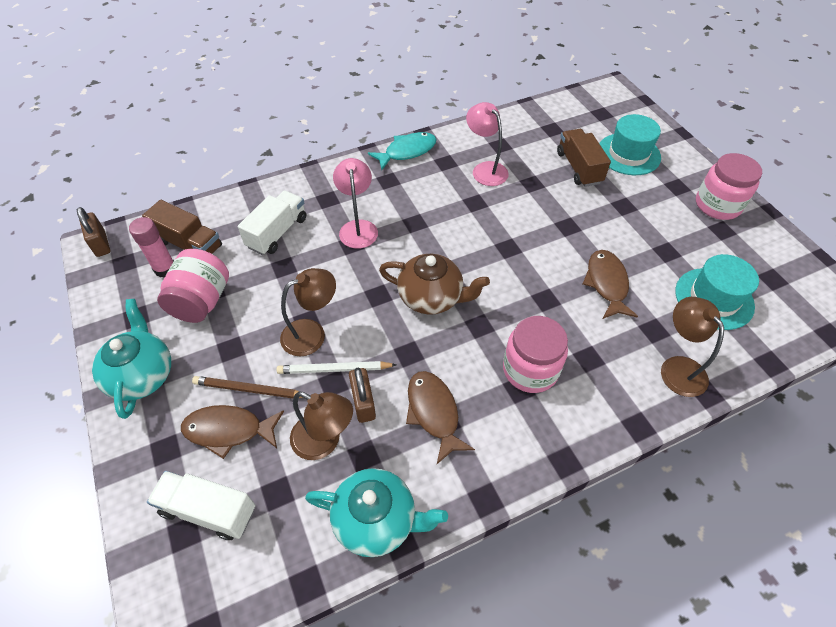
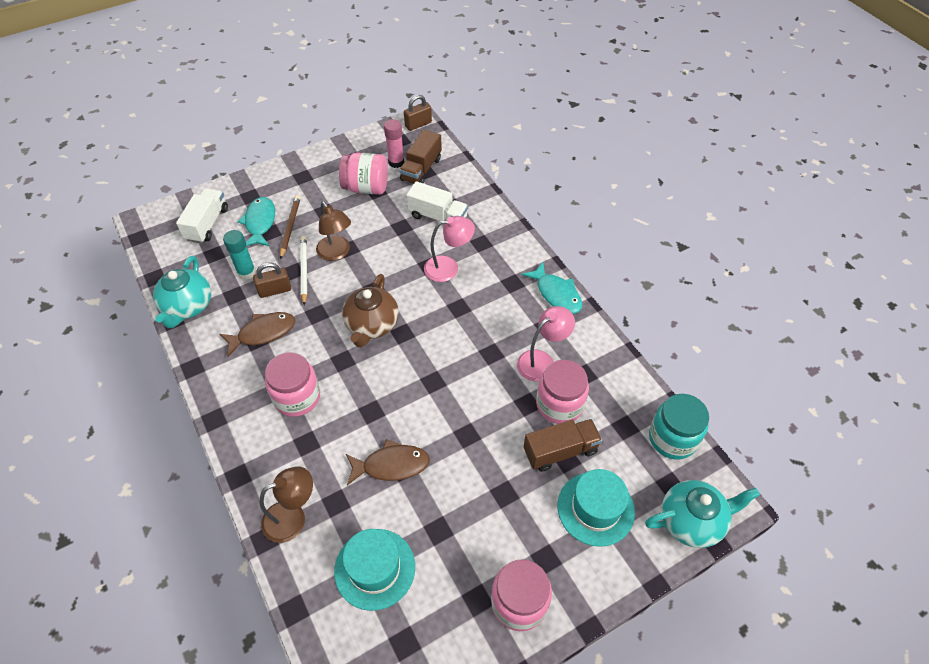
camera: 85 degrees right, 0 degrees up
(142, 375) = (305, 173): turquoise teapot -> turquoise teapot (691, 521)
(228, 430) = (260, 222): brown fish -> turquoise fish
(324, 441) = (246, 272): brown lamp -> turquoise glue stick
(532, 163) = (559, 404): none -> pink jar
(561, 106) = (672, 438): none -> turquoise jar

